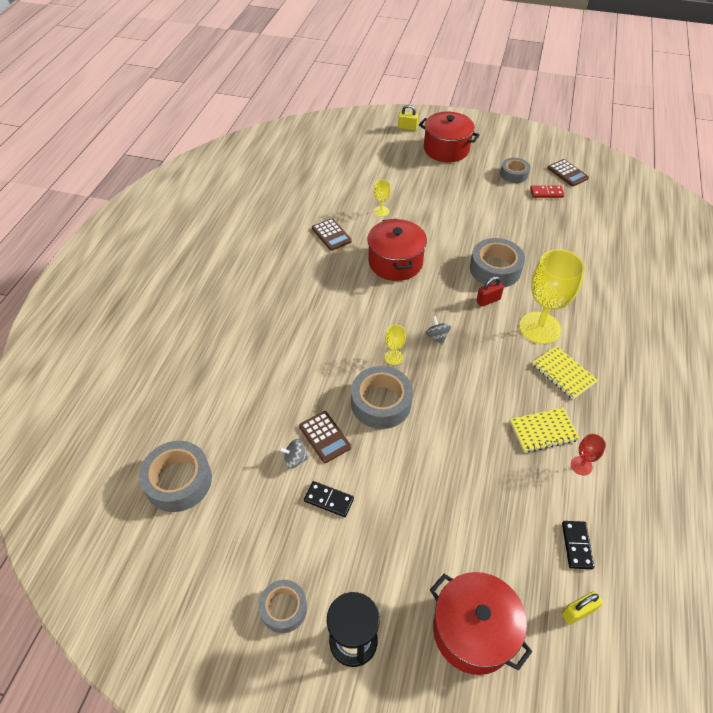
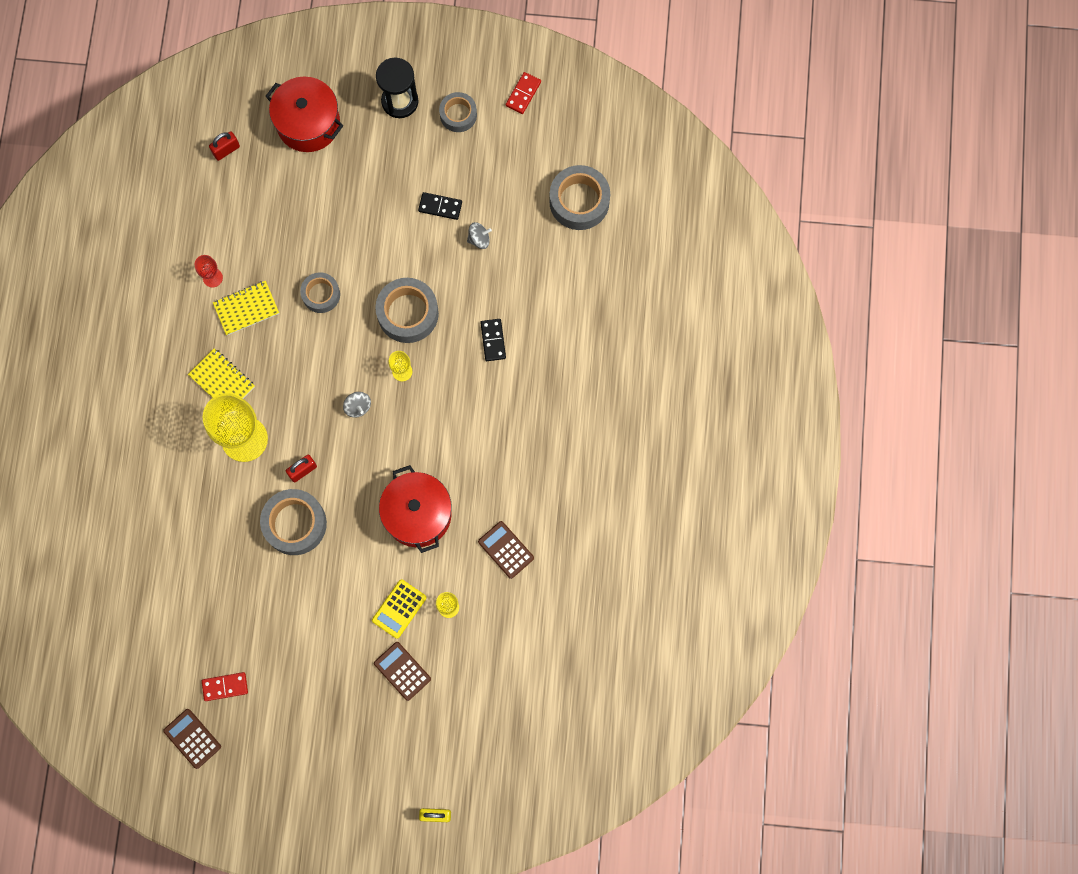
camera: 170 degrees right, 25 degrees up
(196, 623) = (523, 94): none -> red domino
(325, 437) = (456, 267): brown calculator -> brown calculator (402, 671)
(417, 215) = (399, 609): none -> yellow calculator
(446, 149) = (371, 768): red pot -> none
(514, 174) = (270, 722): grey tape -> grey tape (321, 294)
(576, 545) = (223, 202): black domino -> black domino (493, 340)
(578, 612) = (226, 150): yellow padlock -> red padlock

